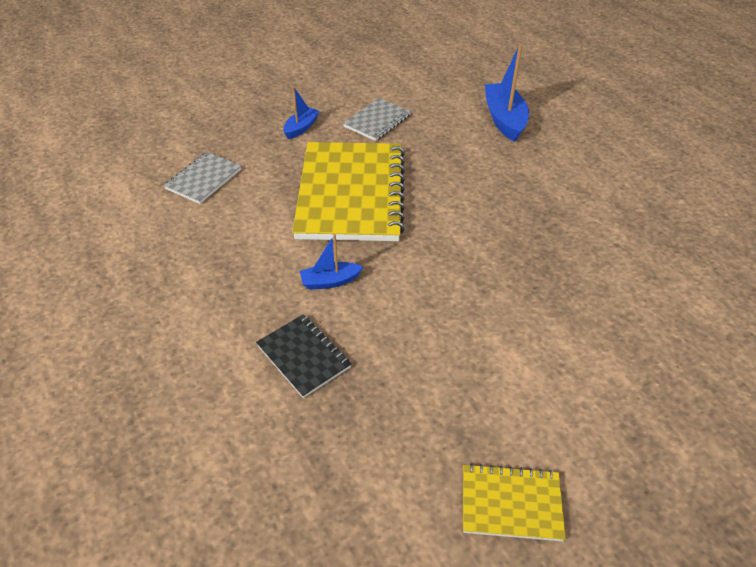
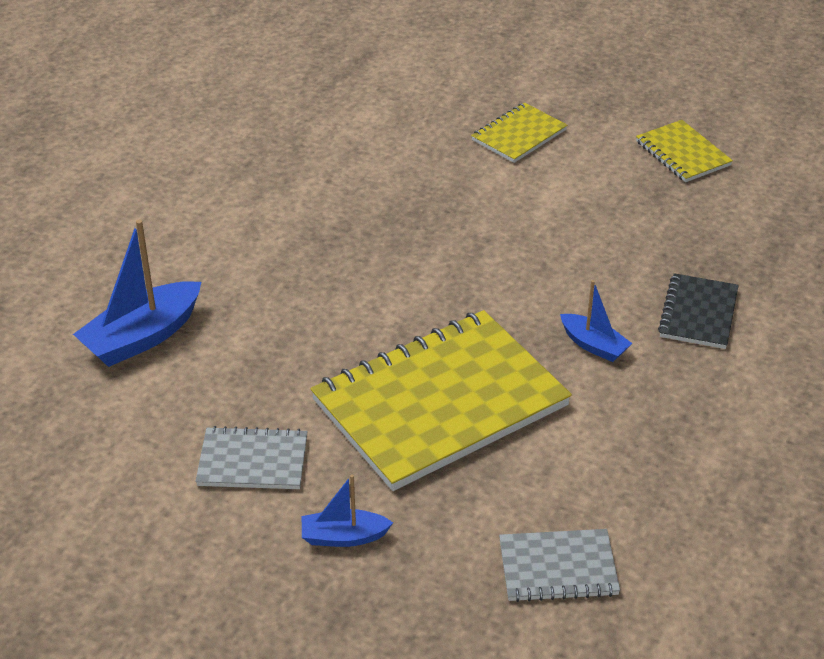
camera: 125 degrees left, 5 degrees down
(619, 389) = (519, 135): none -> yellow notebook

